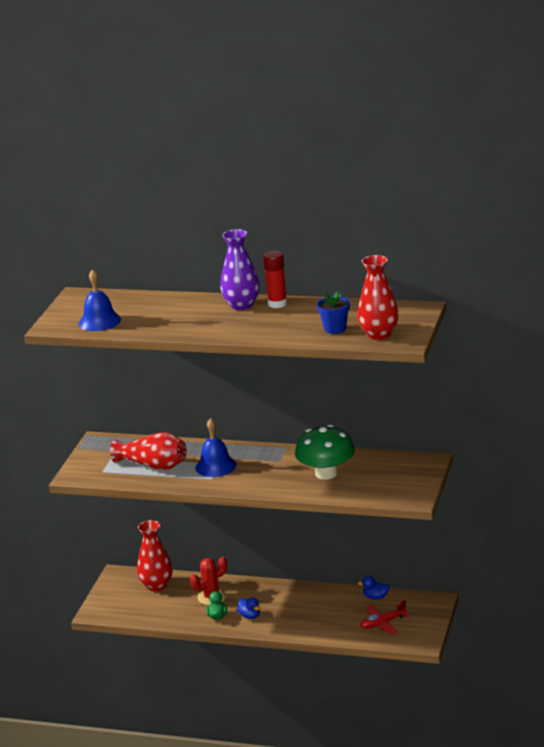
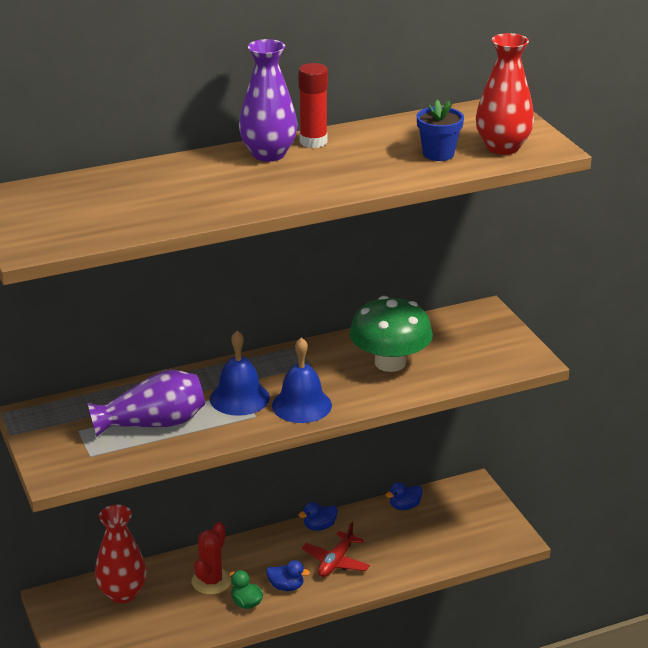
camera: 40 degrees left, 5 degrees up
(99, 321) = (95, 222): blue bell -> blue bell (301, 405)
(153, 465) = (153, 423): red vase -> purple vase
(309, 590) = (319, 526): none -> blue duck
(383, 623) = (448, 534): red plane -> red plane (336, 562)

